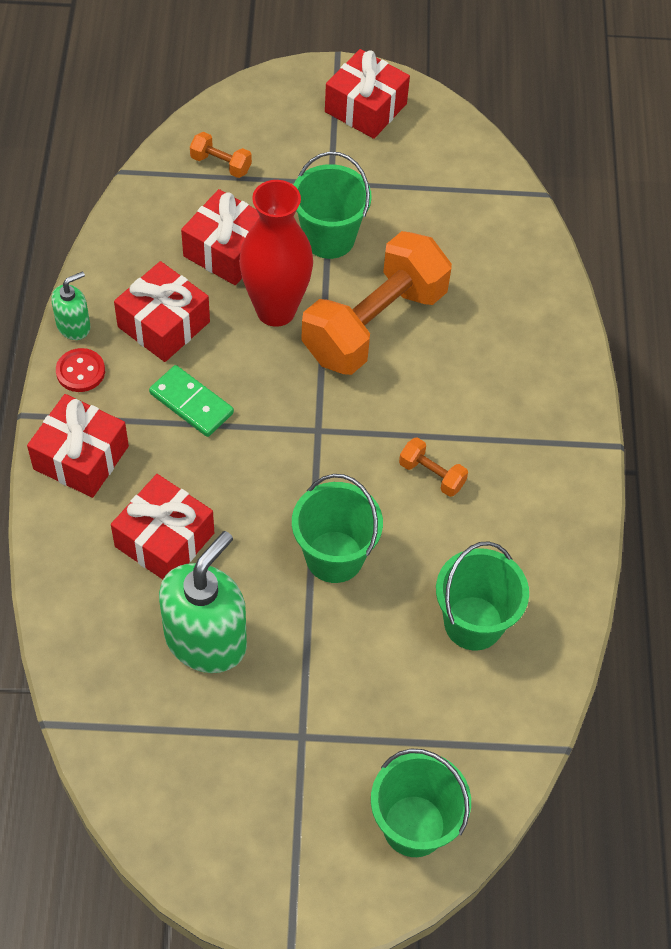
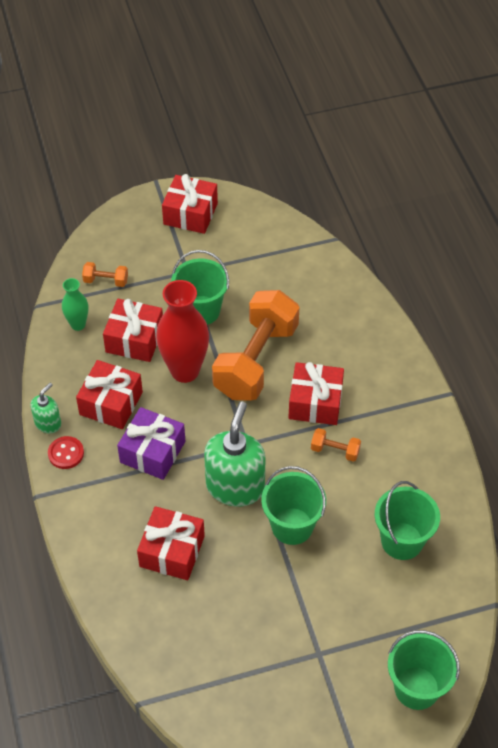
camera: 15 degrees left, 5 degrees down
(81, 457) = (90, 513): red gift -> red gift (315, 402)
(162, 210) = (78, 324): none -> green vase
(191, 403) = (152, 452): green domino -> purple gift
(206, 639) = (228, 610): green soap dispenser -> green soap dispenser (235, 486)

